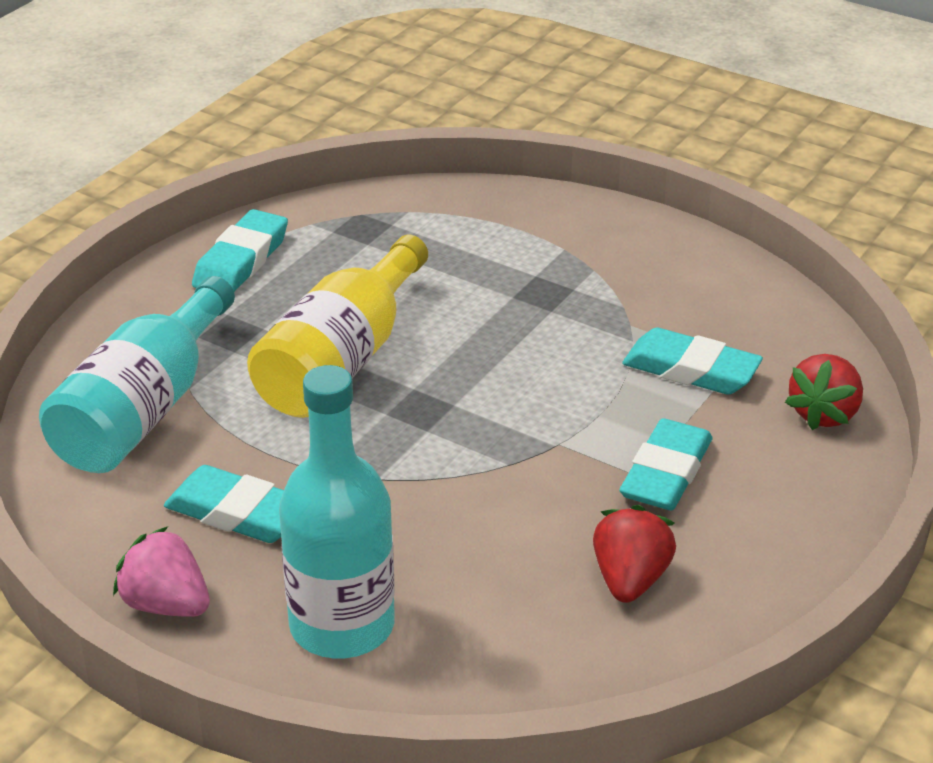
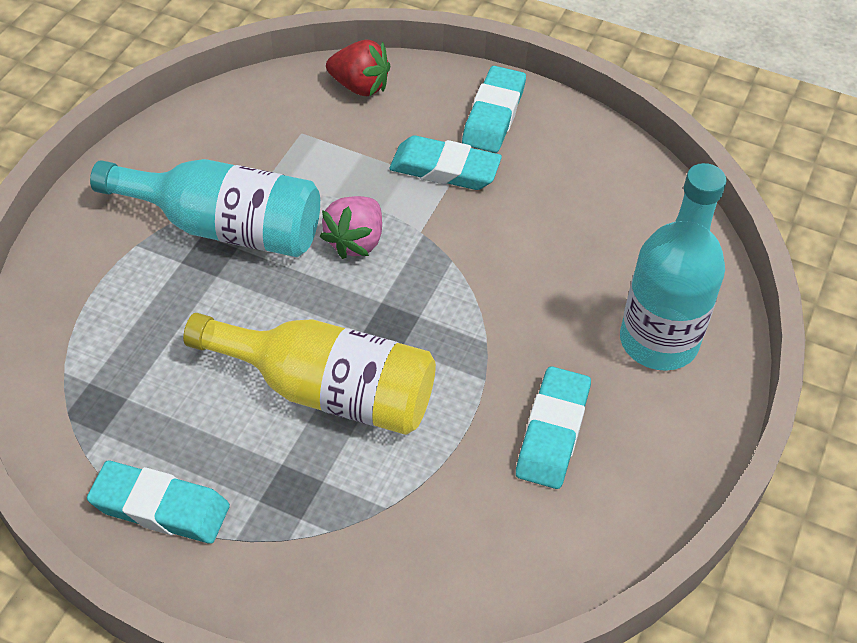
camera: 100 degrees left, 15 degrees up
(144, 410) = (426, 539): turquoise bottle -> turquoise bottle (225, 227)
(166, 604) = (672, 460): pink strawberry -> pink strawberry (356, 241)
(630, 580) = (564, 185): red strawberry -> none
(691, 370) = (314, 157): turquoise eraser -> turquoise eraser (494, 115)

